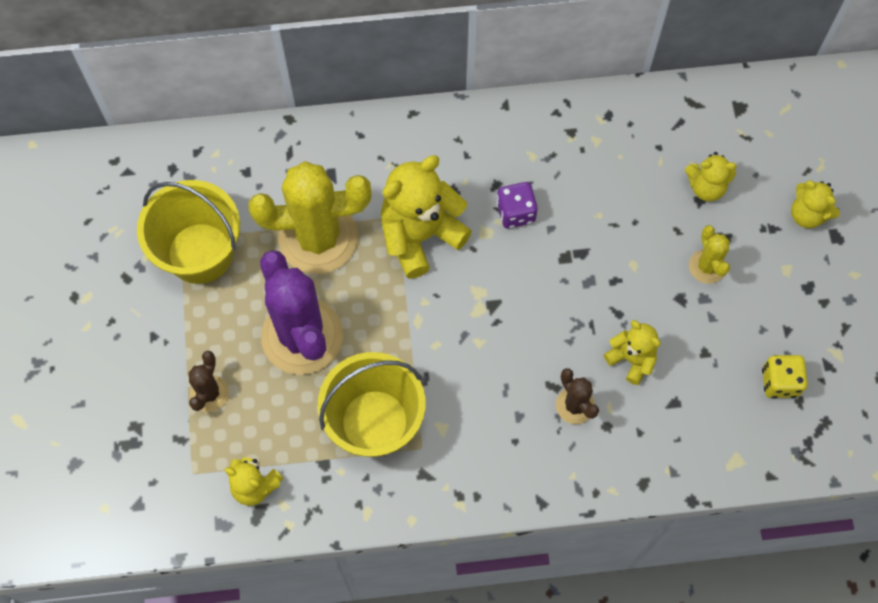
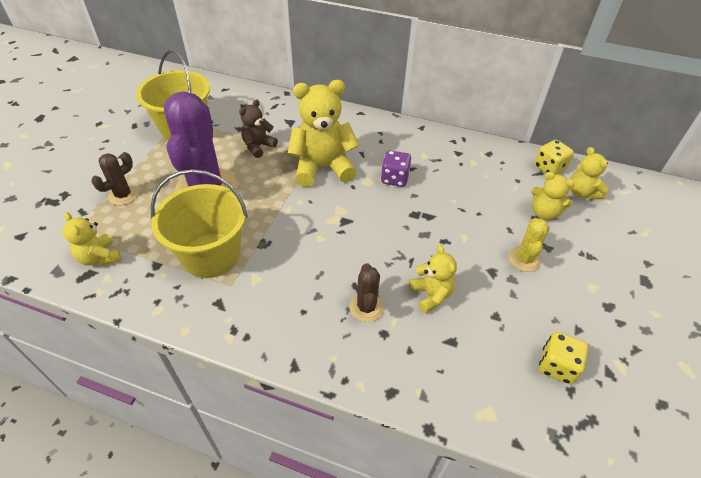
camera: 25 degrees right, 20 degrees down
(318, 238) = (258, 146): yellow cactus -> brown teddy bear
(688, 109) = (549, 168): none -> yellow dice
(807, 214) = (624, 258): yellow teddy bear -> yellow teddy bear (582, 193)

